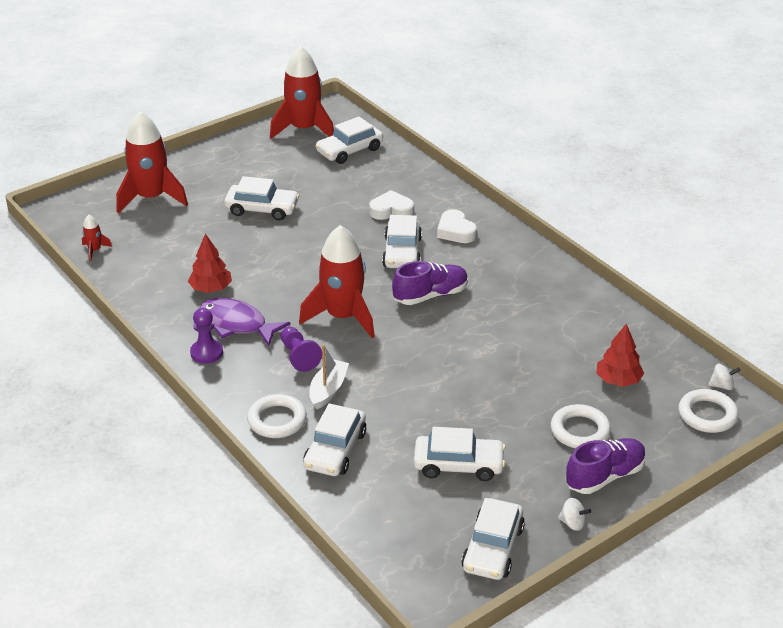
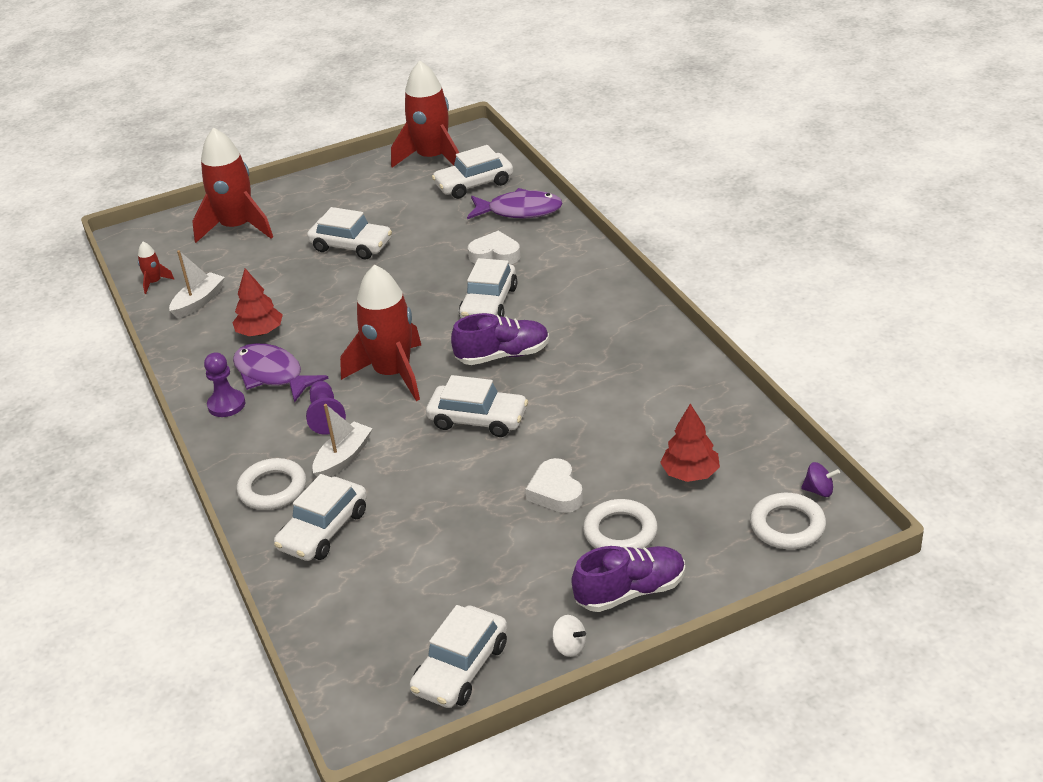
camera: 15 degrees right, 0 degrees up
(143, 265) = (199, 302): none -> white boat
(398, 172) = (519, 211): none -> purple fish
(455, 231) = (560, 282): white heart -> white heart (556, 492)
(458, 465) = (459, 561): white car -> white car (478, 419)
(722, 386) = (819, 491): white spinning top -> purple spinning top

